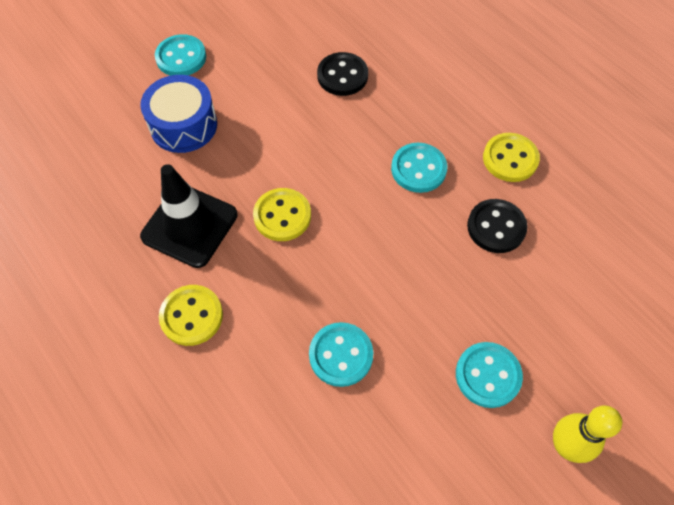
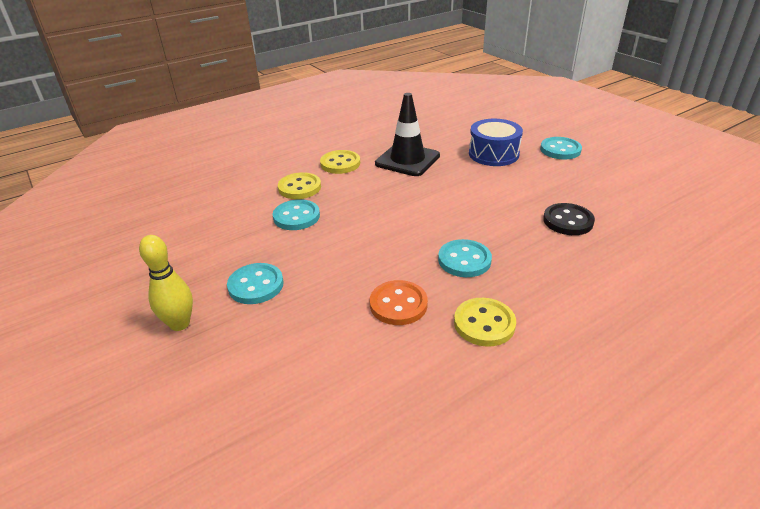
camera: 95 degrees right, 25 degrees down
(282, 216) = (414, 193): yellow button -> yellow button (299, 187)
(496, 227) = (398, 304): black button -> orange button

